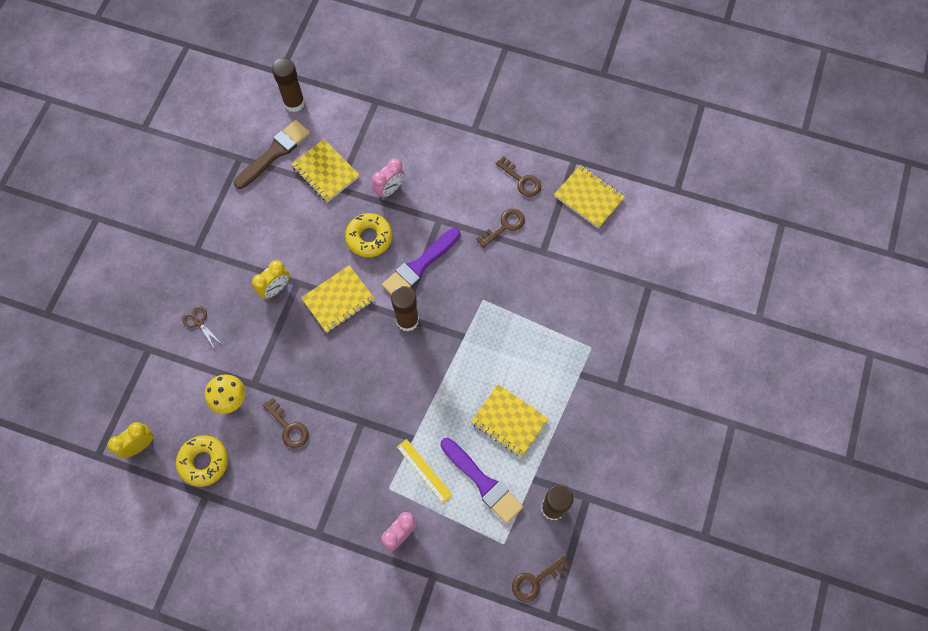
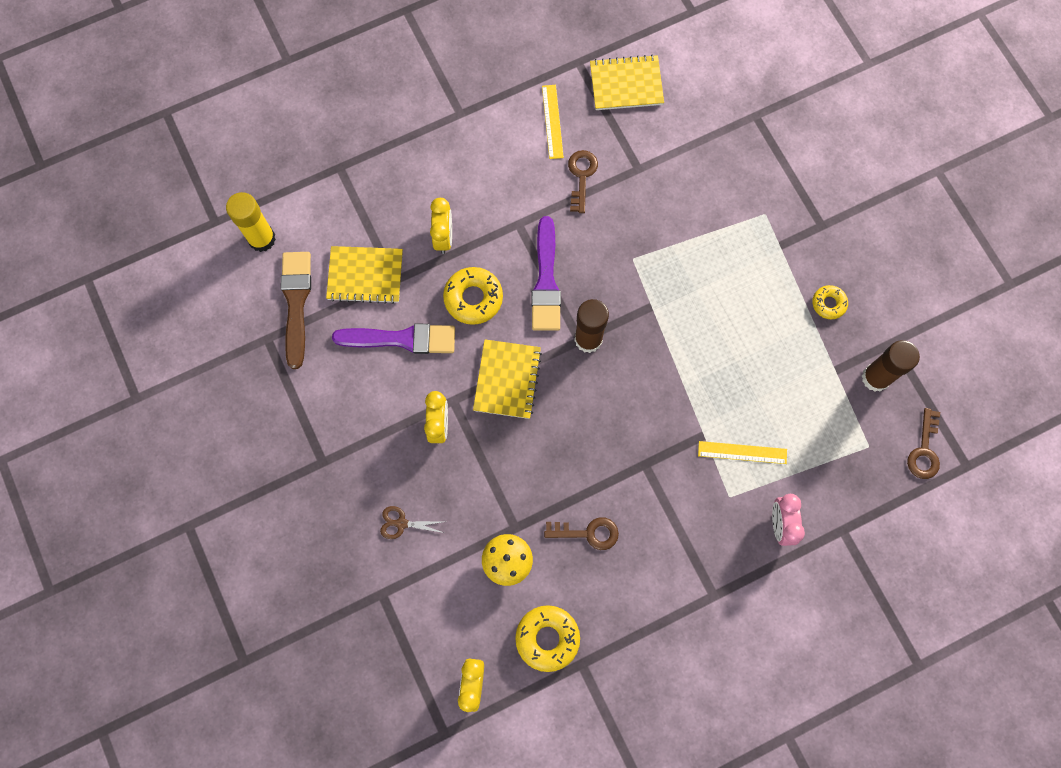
camera: 45 degrees left, 5 degrees up
(294, 103) = (262, 239): brown glue stick -> yellow glue stick
(390, 189) = (443, 237): pink clock -> yellow clock
(483, 482) = (799, 413): purple brush -> purple brush (401, 339)
(509, 421) = (766, 341): yellow notebook -> none
(521, 180) = (552, 121): brown key -> yellow ruler
(572, 436) = (828, 304): none -> yellow donut

